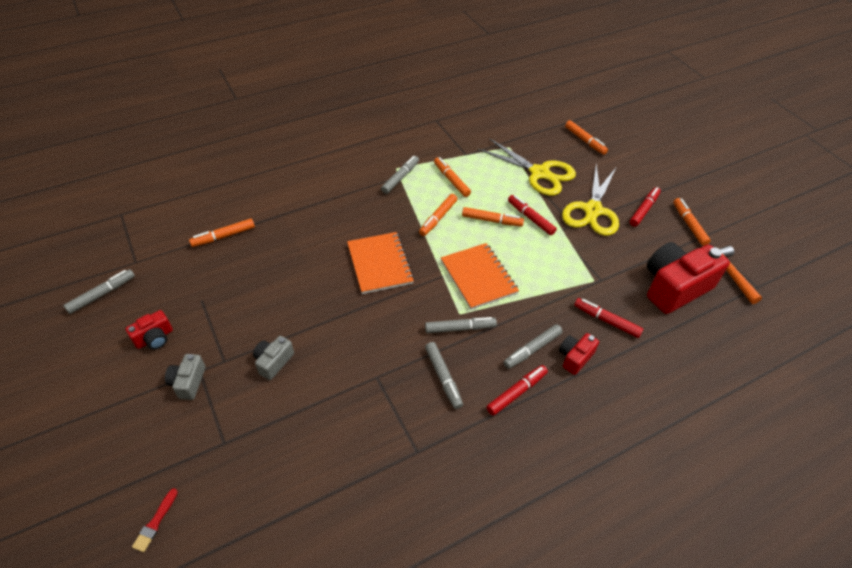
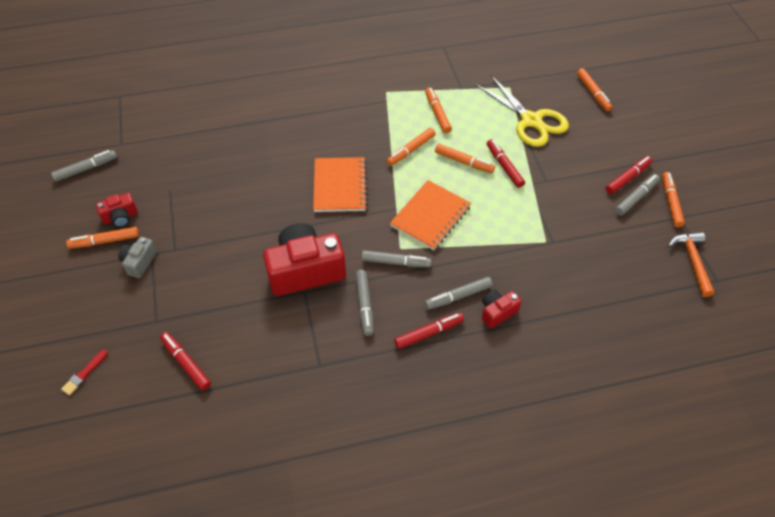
camera: 15 degrees right, 5 degrees up
(223, 236) = (204, 133): orange marker -> orange marker (105, 241)
(273, 362) = (216, 259): grey camera -> none
(400, 178) = (387, 103): grey marker -> grey marker (636, 198)
(478, 277) = (430, 216): orange notebook -> orange notebook turned 45 degrees clockwise
(592, 210) = (572, 169): yellow scissors -> none
(606, 321) = (542, 283): red marker -> red marker (186, 363)
(674, 287) = (627, 264): red camera -> red camera (305, 270)

